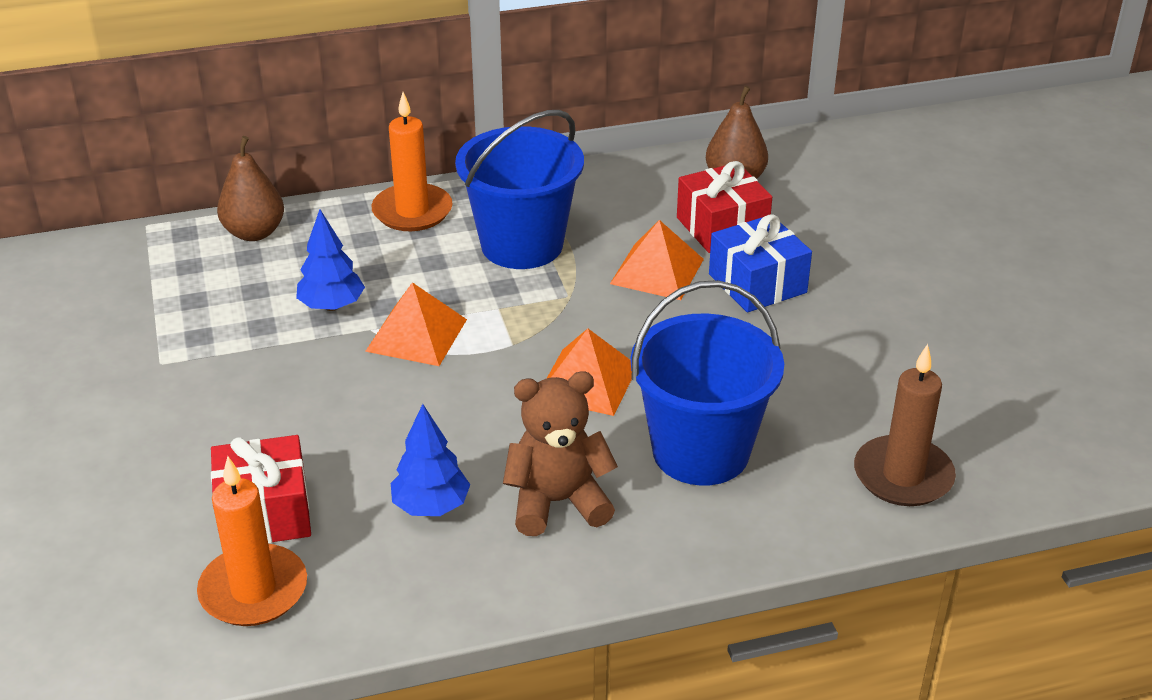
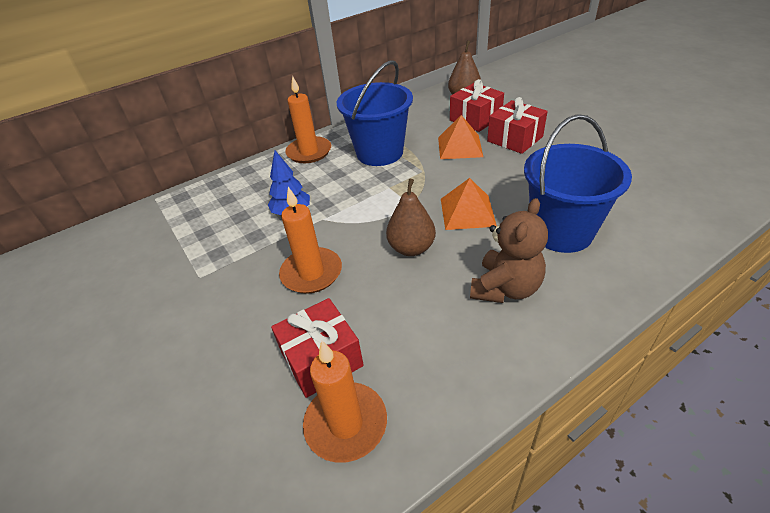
camera: 15 degrees left, 5 degrees up
(254, 233) = (224, 186): brown pear -> brown pear (411, 248)
(311, 403) = (311, 273): none -> orange candle
(416, 335) = (352, 214): orange pyramid -> none
(431, 506) = (429, 317): blue tree -> none
(558, 502) = (505, 288): brown teddy bear -> brown teddy bear turned 150 degrees clockwise
(757, 283) = (515, 139): blue gift -> red gift
(903, 476) = (677, 212): brown candle -> none

